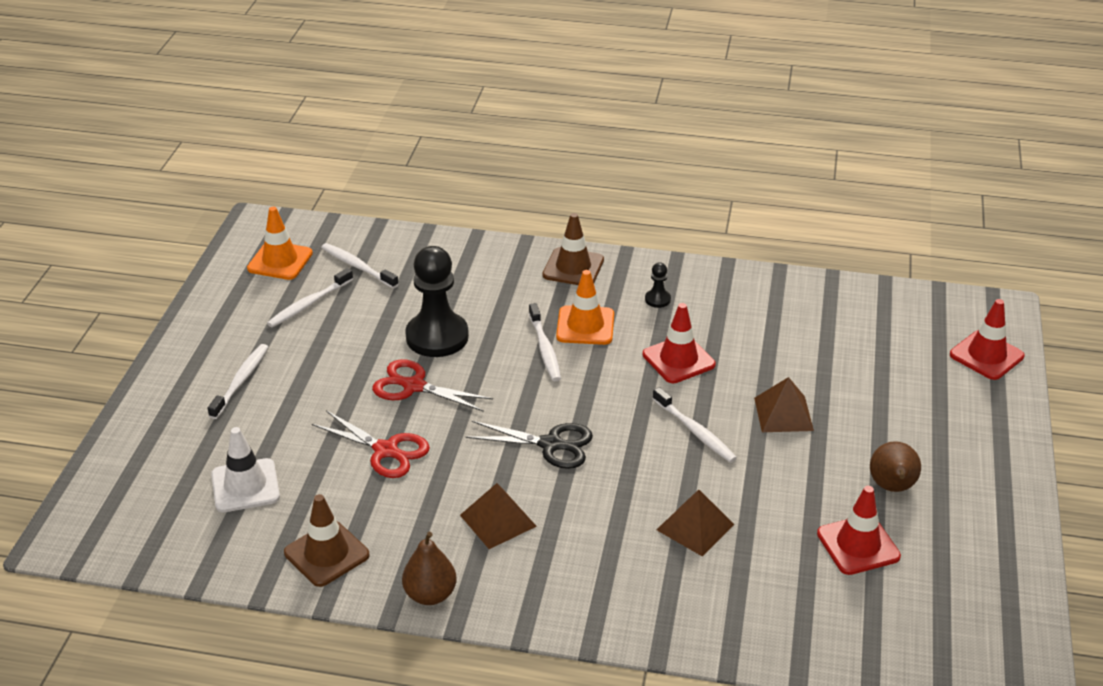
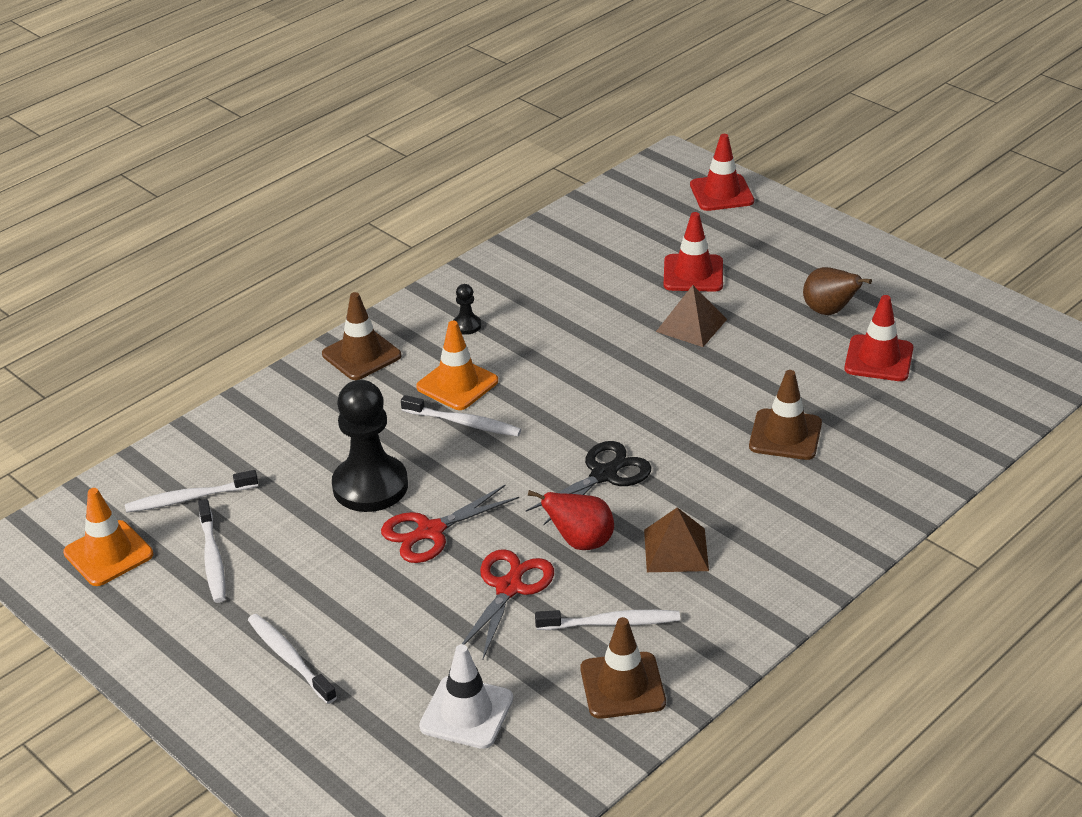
camera: 55 degrees left, 0 degrees up
(385, 450) = (509, 588): red scissors -> red scissors turned 45 degrees counterclockwise
(430, 595) = (737, 633): brown pear -> none
(464, 465) = (580, 542): none -> red pear
(678, 359) = (563, 350): red traffic cone -> red traffic cone (693, 274)
(695, 431) = (667, 383): white toothbrush -> white toothbrush (611, 623)
(695, 527) = (785, 435): brown pyramid -> brown traffic cone

